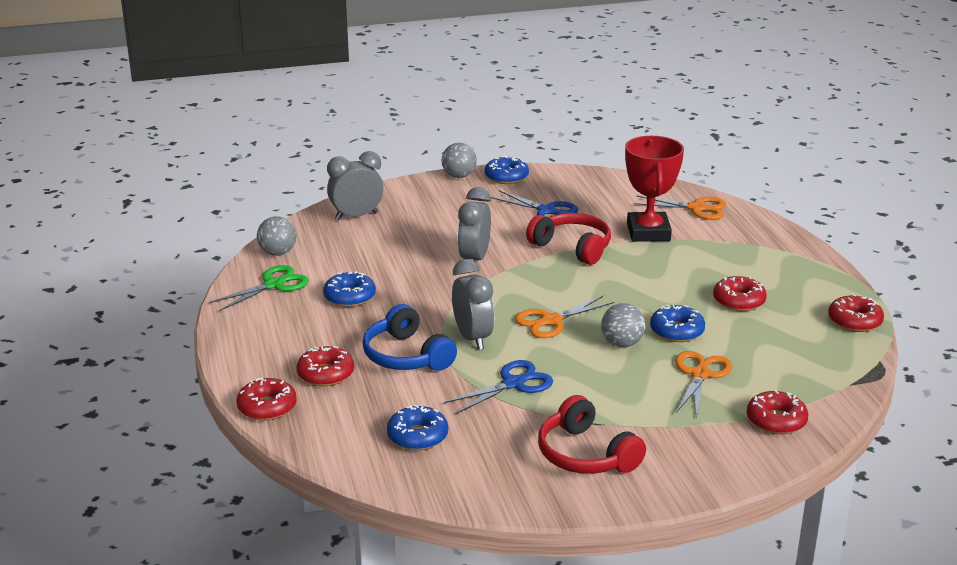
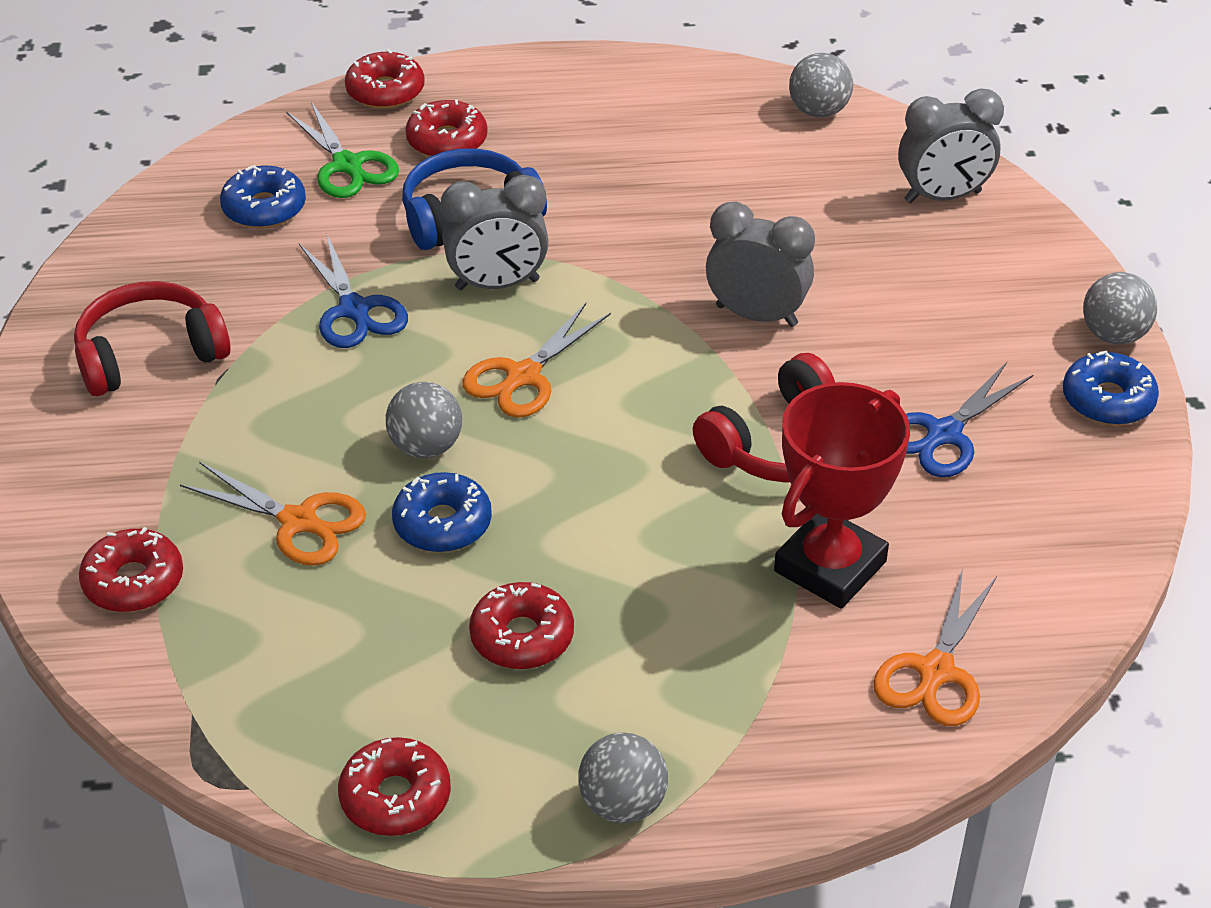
camera: 100 degrees right, 15 degrees up
(273, 285) = (714, 105): green scissors -> green scissors (347, 165)
(349, 297) = (659, 173): blue donut -> none
(356, 216) = (942, 197): grey clock -> grey clock turned 90 degrees clockwise
(551, 321) = (523, 376): orange scissors -> orange scissors turned 120 degrees counterclockwise
(648, 232) = (830, 566): red trophy -> red trophy turned 60 degrees counterclockwise
(816, 268) = (622, 804): none -> grey ball

